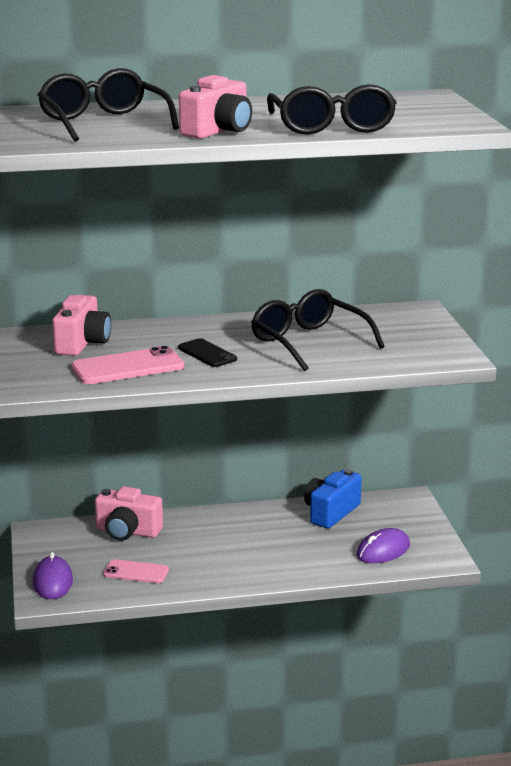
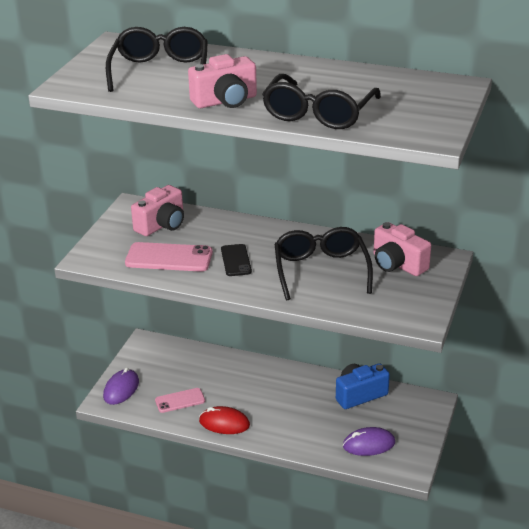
camera: 30 degrees right, 10 degrees up
(127, 532) = (202, 363): pink camera -> pink camera (397, 264)
(136, 572) = (180, 400): pink phone -> pink phone turned 60 degrees counterclockwise
(209, 577) = (224, 423): none -> red mouse

